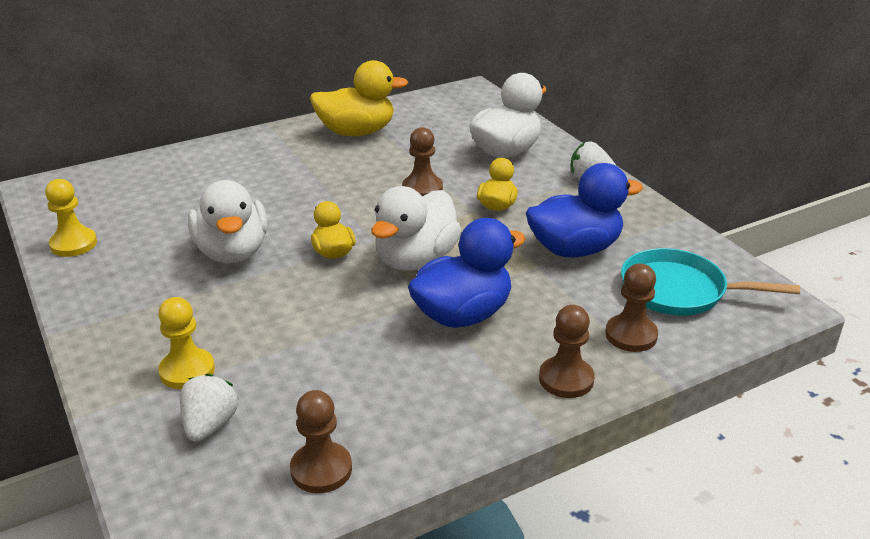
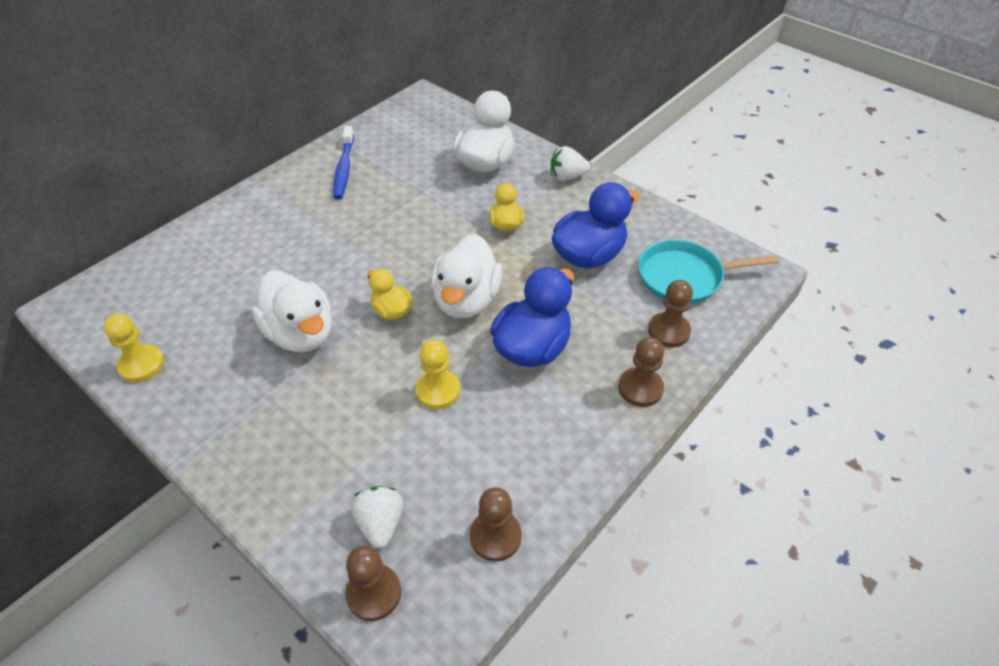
camera: 20 degrees left, 15 degrees up
(187, 371) = (330, 474): yellow pawn -> yellow pawn (438, 390)
(357, 132) = (344, 168): yellow duck -> blue toothbrush
(422, 188) = (434, 220): brown pawn -> brown pawn (374, 593)

